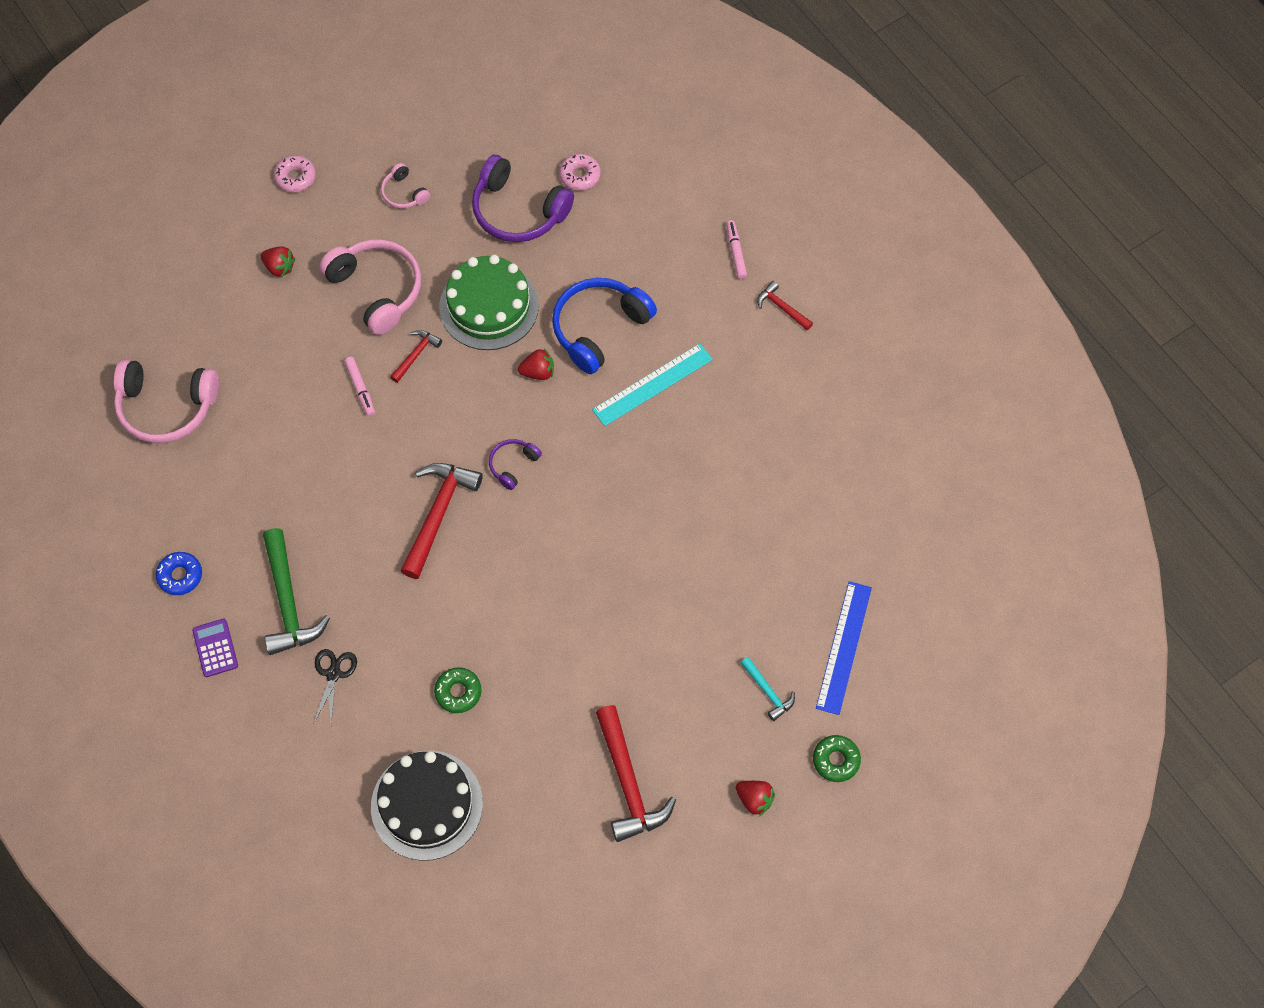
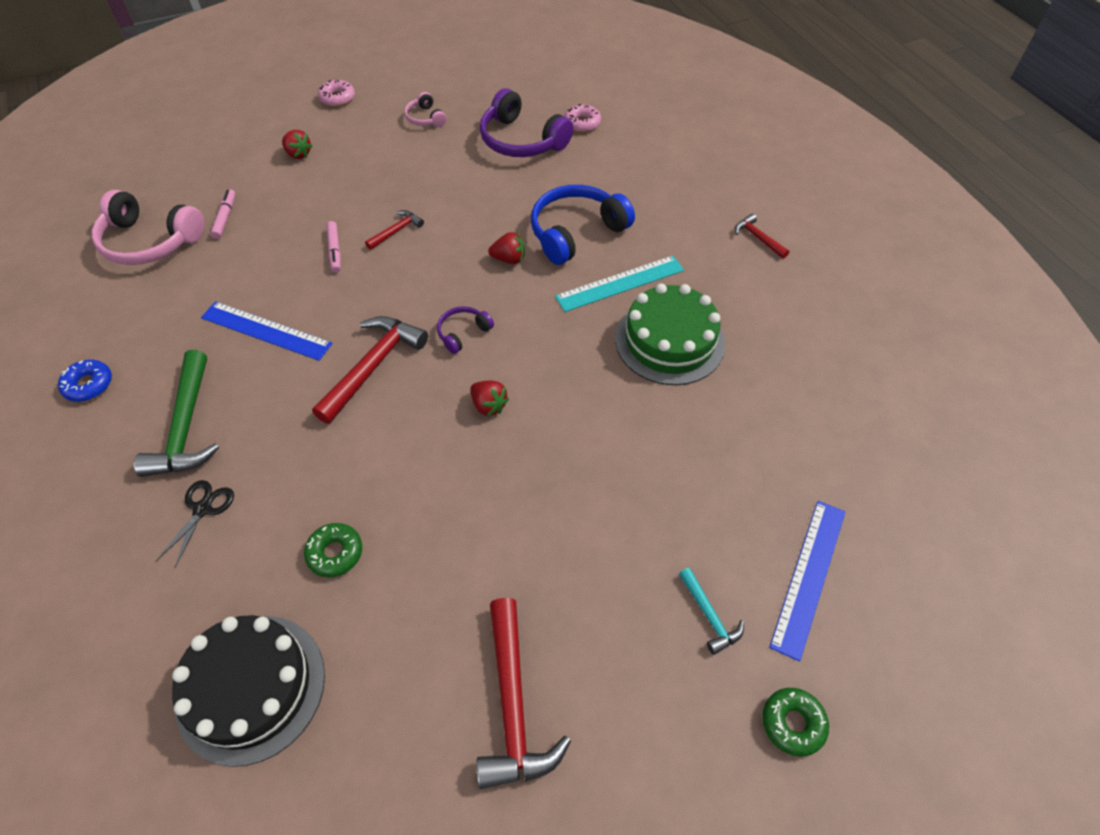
camera: 10 degrees right, 10 degrees down
(215, 648) = (89, 461): purple calculator -> none
(324, 492) = (266, 331): none -> blue ruler
(377, 290) = (378, 179): pink headphones -> none
(489, 306) = (476, 203): green cake -> green cake (669, 341)
(735, 252) = (716, 191): pink marker -> pink marker (225, 217)
(754, 799) = (677, 760): red strawberry -> red strawberry (489, 405)

